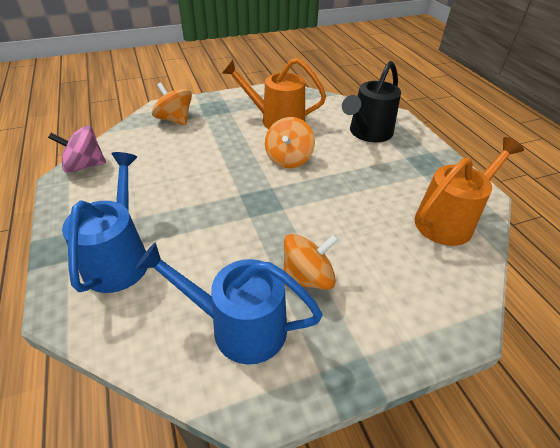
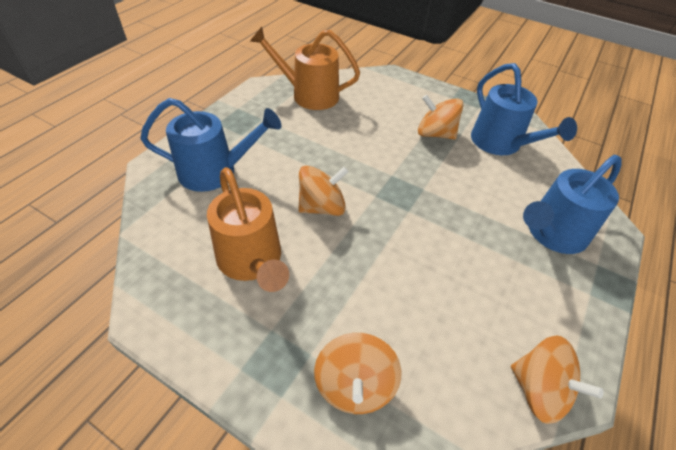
camera: 130 degrees left, 5 degrees up
(85, 166) = (539, 390): pink spinning top -> orange spinning top
(368, 133) = (215, 171): black watering can -> blue watering can

